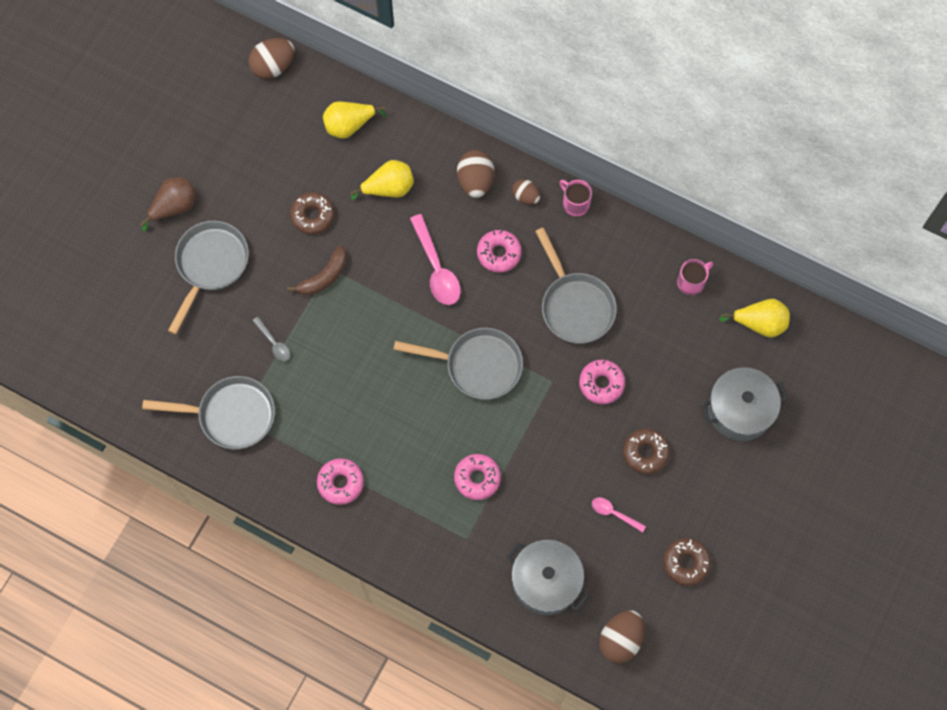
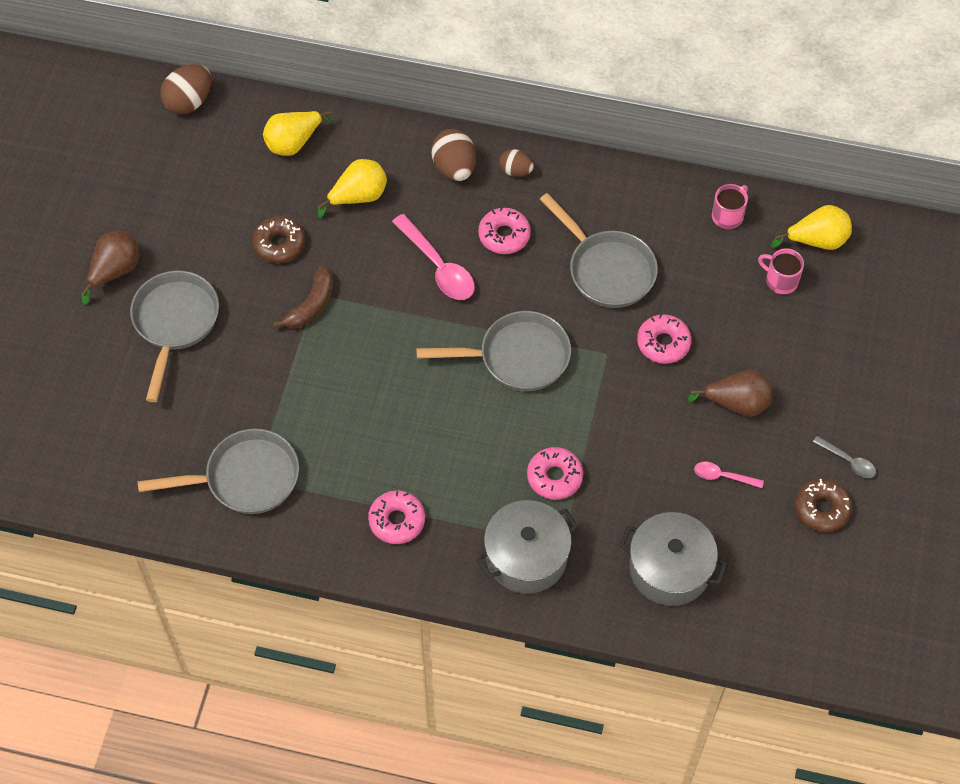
camera: 15 degrees left, 10 degrees down
(274, 343) = (273, 388): grey spoon -> grey spoon (848, 461)
(575, 203) = (573, 165): pink mug -> pink mug (780, 280)
(620, 639) = (775, 611): brown egg -> none
(645, 453) = (736, 403): brown donut -> brown pear
(740, 410) = (826, 334): grey pot -> grey pot (526, 557)

